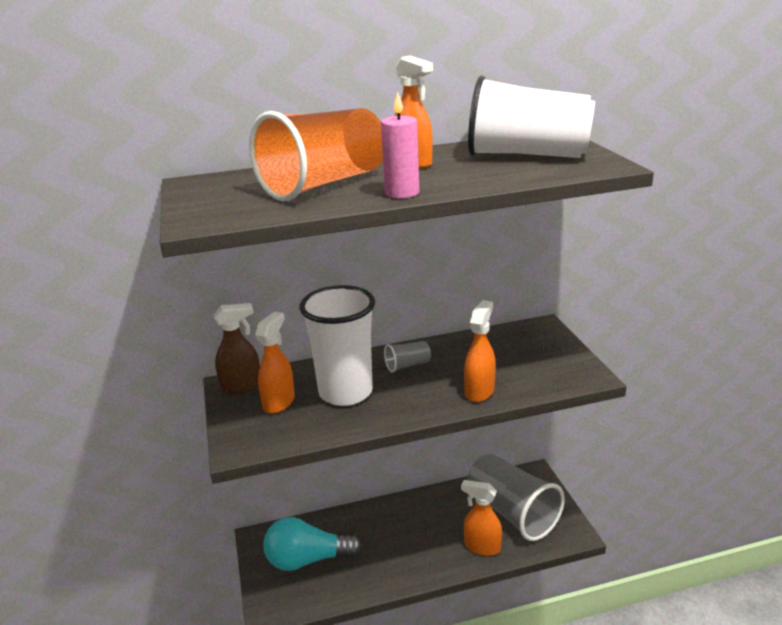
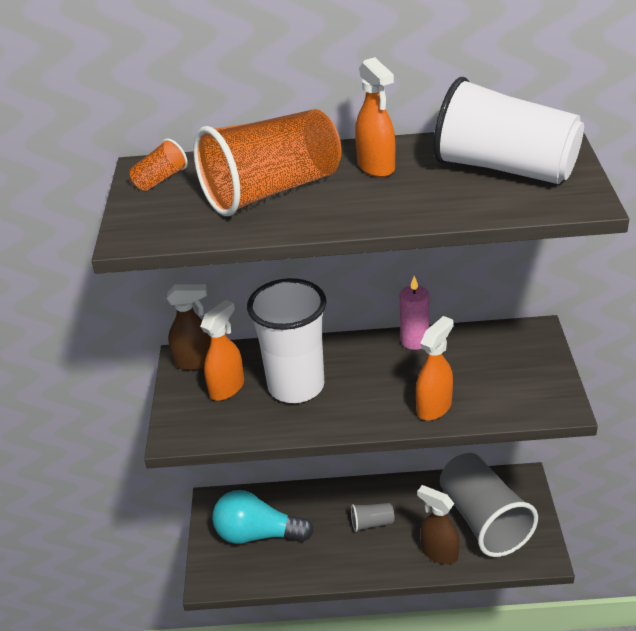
camera: 15 degrees right, 10 degrees up
(211, 187) = (160, 179): none -> orange cup
(402, 193) = (343, 218): pink candle -> pink candle (414, 341)
(407, 365) = (370, 362): grey cup -> grey cup (372, 523)
(482, 547) = (439, 553): orange spray bottle -> brown spray bottle

